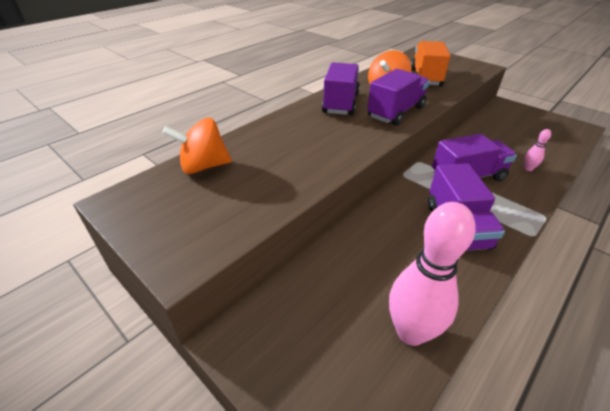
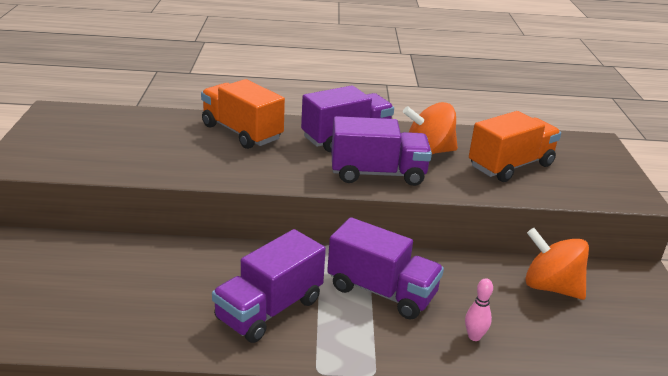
camera: 45 degrees right, 10 degrees down
(204, 166) = (137, 121): orange spinning top -> orange spinning top (551, 287)
(285, 132) = (242, 132): none -> orange truck
(411, 332) = (80, 325): pink bowling pin -> none

